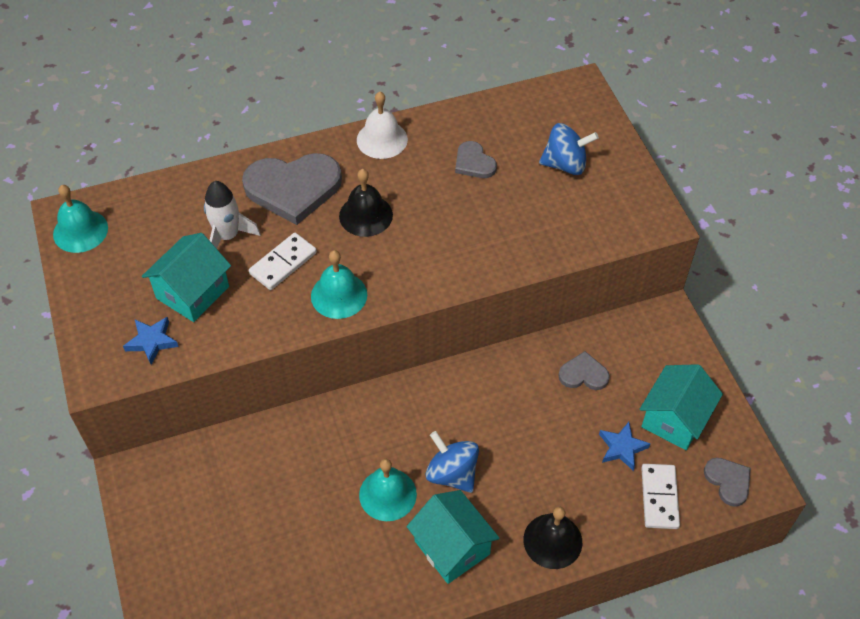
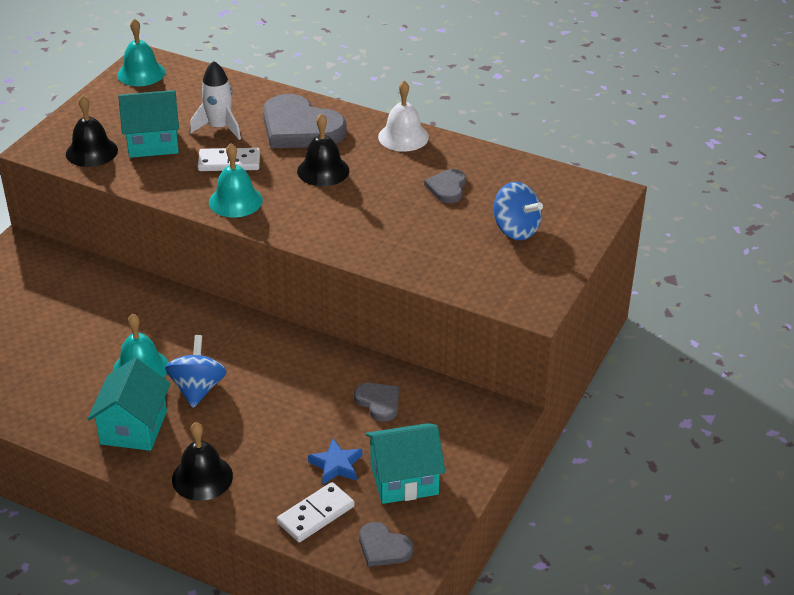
camera: 45 degrees right, 15 degrees down
(152, 341) = (91, 152): blue star -> black bell
(728, 481) = (383, 547): grey heart -> grey heart turned 105 degrees clockwise

